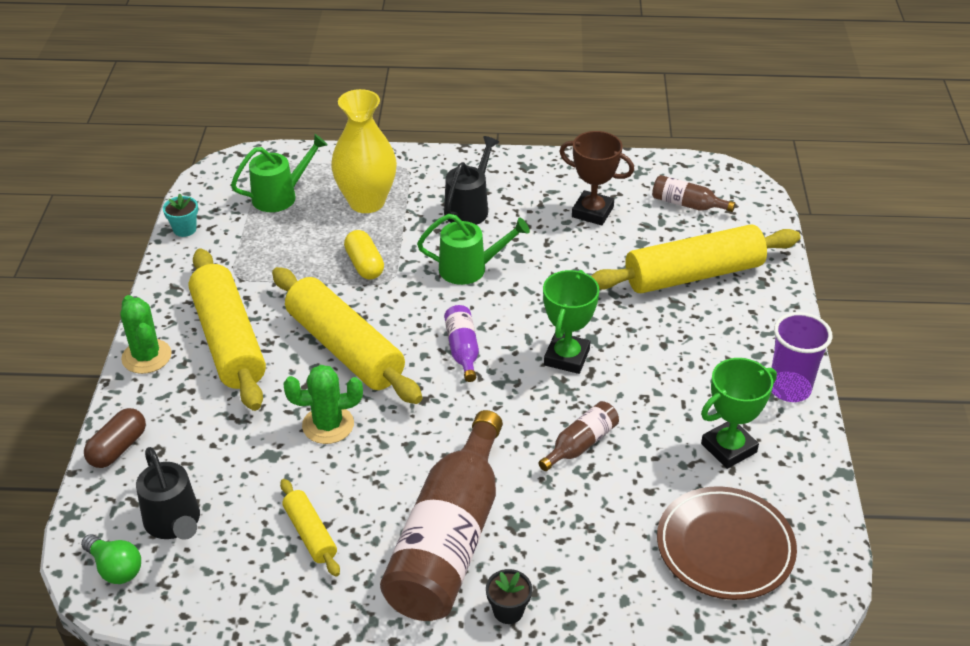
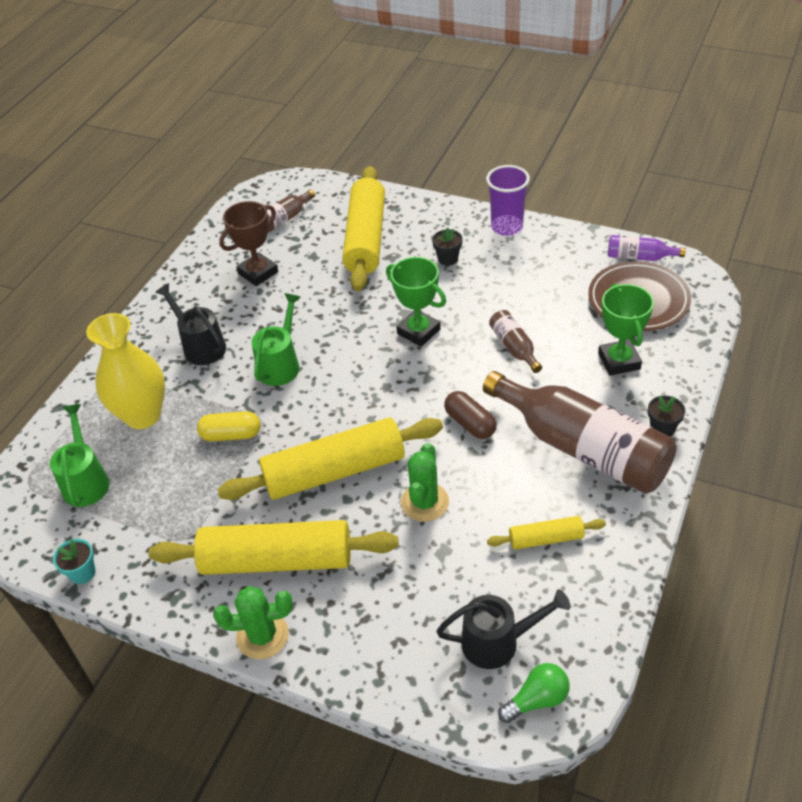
camera: 65 degrees left, 5 degrees up
(118, 448) = (381, 678): brown capsule -> brown capsule (470, 423)
(462, 350) = (378, 392): purple bottle -> purple bottle (639, 257)
(699, 350) = (448, 259): none -> black flower pot
(728, 448) = (549, 272): green trophy -> green trophy (619, 361)

